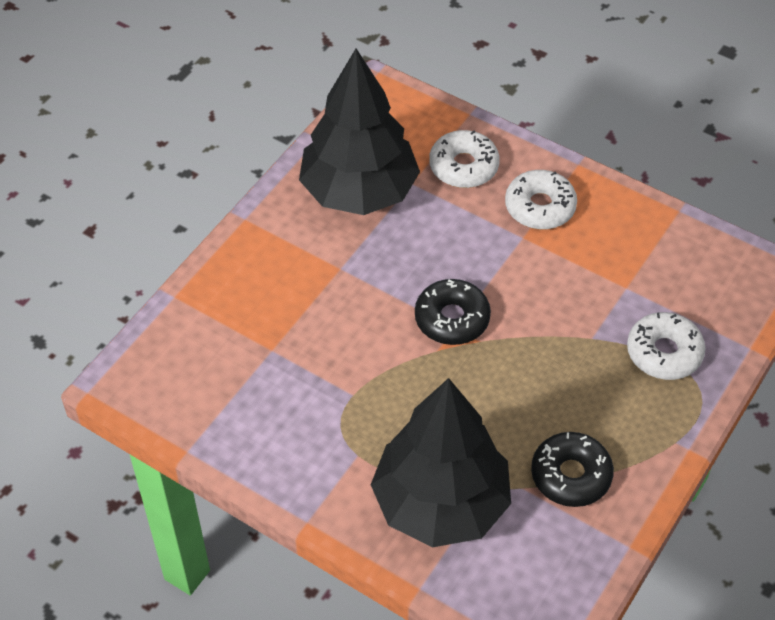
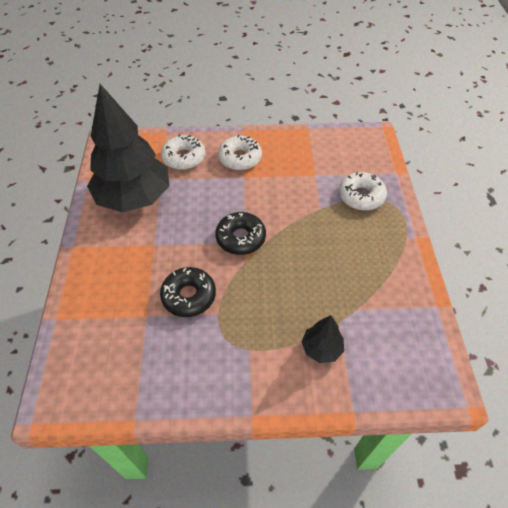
camera: 35 degrees left, 0 degrees up
(441, 504) = (321, 348): black tree -> black tree, size x0.43
(571, 475) = (374, 286): black donut -> black donut (189, 296)

